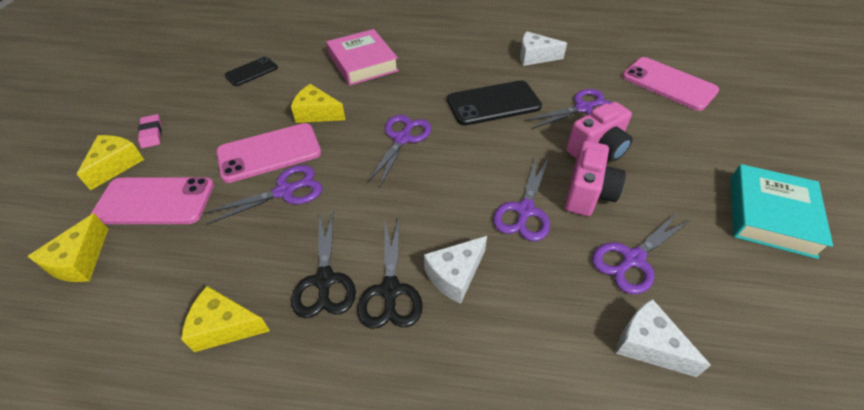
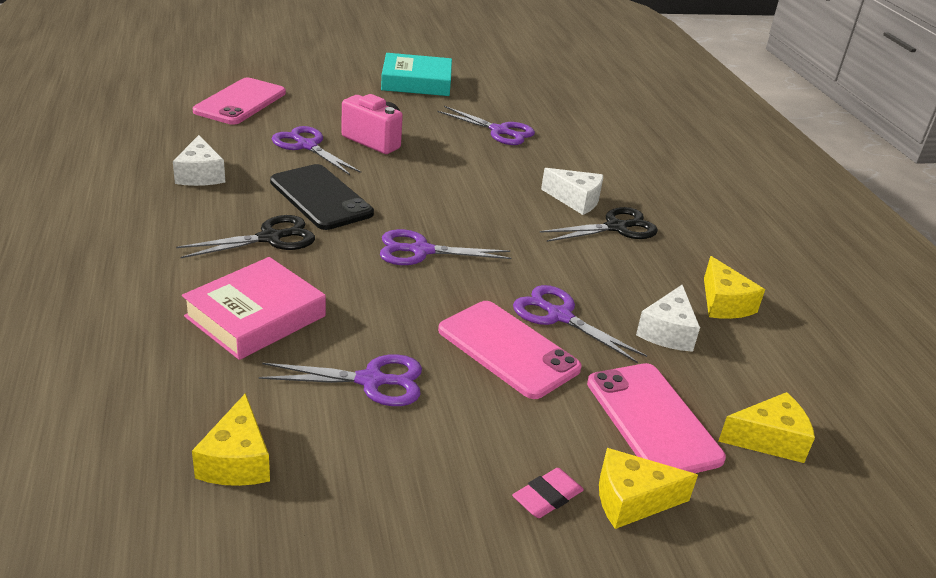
camera: 115 degrees left, 15 degrees down
(251, 72) = (325, 442): black phone -> none
(317, 113) = (406, 330): yellow cheese -> yellow cheese (237, 461)
(324, 281) = (637, 262): black scissors -> black scissors (271, 238)
(524, 211) = (482, 173): purple scissors -> purple scissors (372, 381)
(588, 193) = (440, 146): pink camera -> none
(648, 345) = (568, 130): white cheese -> white cheese (667, 332)

